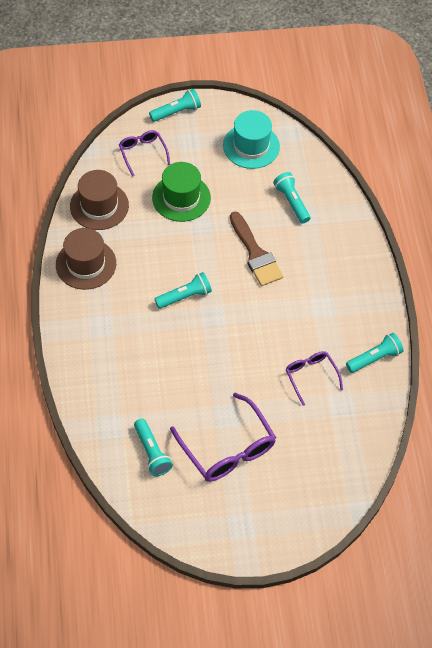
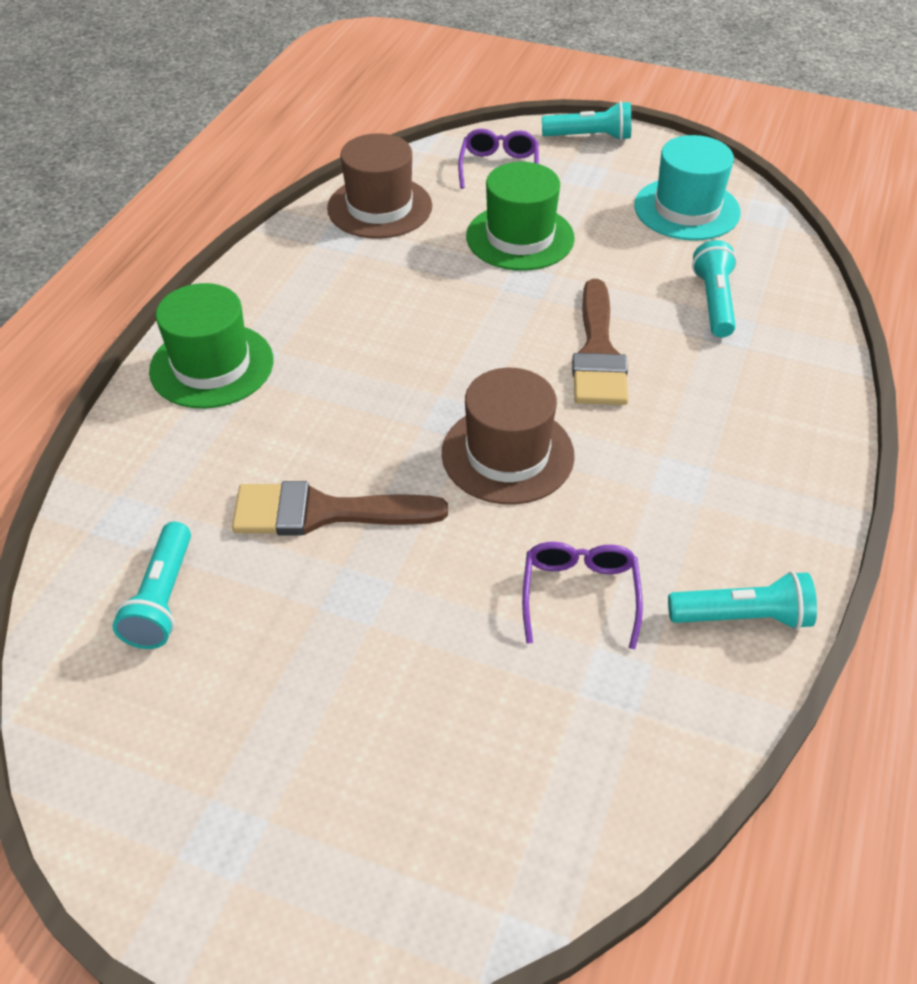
camera: 30 degrees right, 10 degrees down
(86, 264) = (296, 270): brown hat -> brown hat (507, 454)
(86, 336) = (212, 365): none -> green hat
(185, 296) = (424, 370): turquoise flashlight -> none
(189, 386) = (324, 512): none -> brown brush
(228, 448) = (313, 658): purple glasses -> none

